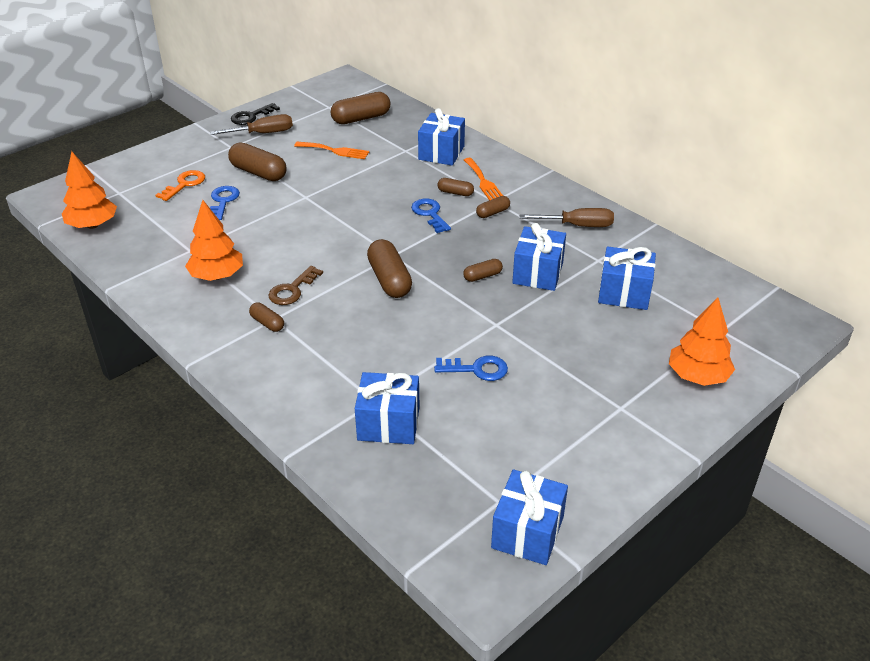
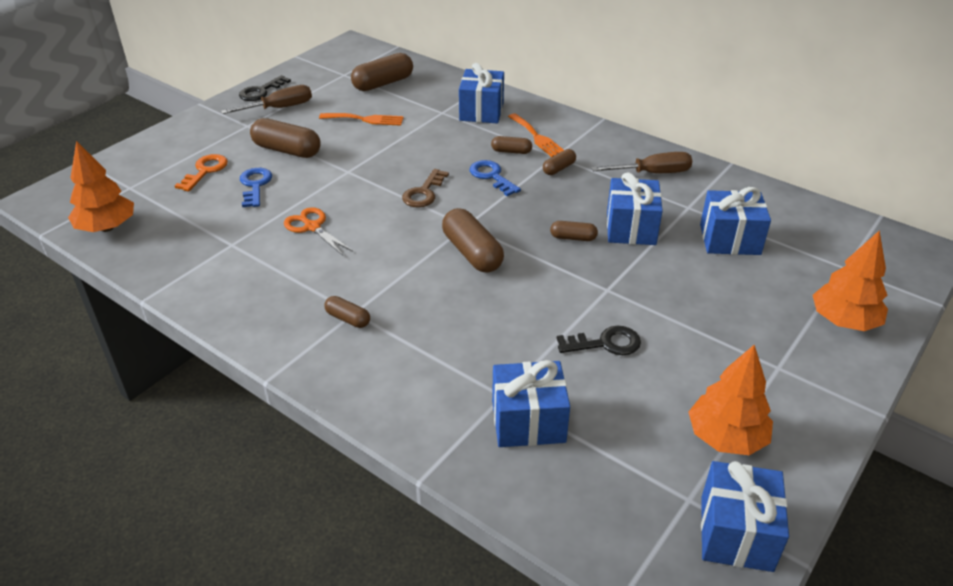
camera: 10 degrees left, 0 degrees up
(217, 276) = (272, 270): orange tree -> orange tree (726, 437)
(260, 243) = (312, 227): none -> orange scissors
(292, 290) = (365, 277): brown key -> brown key (424, 193)
(477, 369) = (605, 343): blue key -> black key
(482, 276) = (573, 238): brown capsule -> brown capsule turned 45 degrees clockwise

